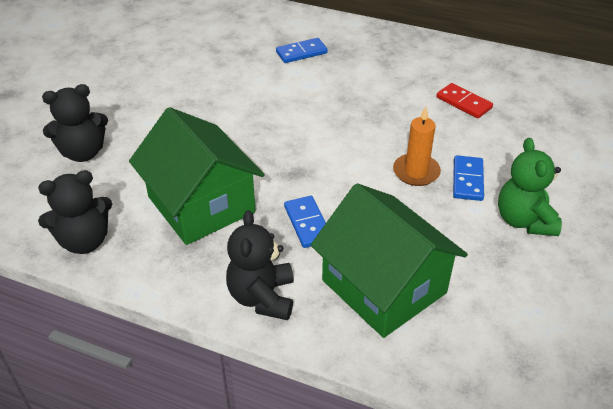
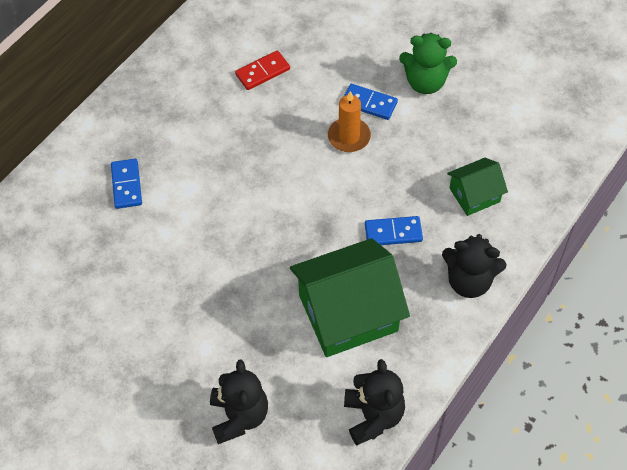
camera: 75 degrees left, 15 degrees up
(384, 286) = (474, 195): green house -> green house, size x0.52

